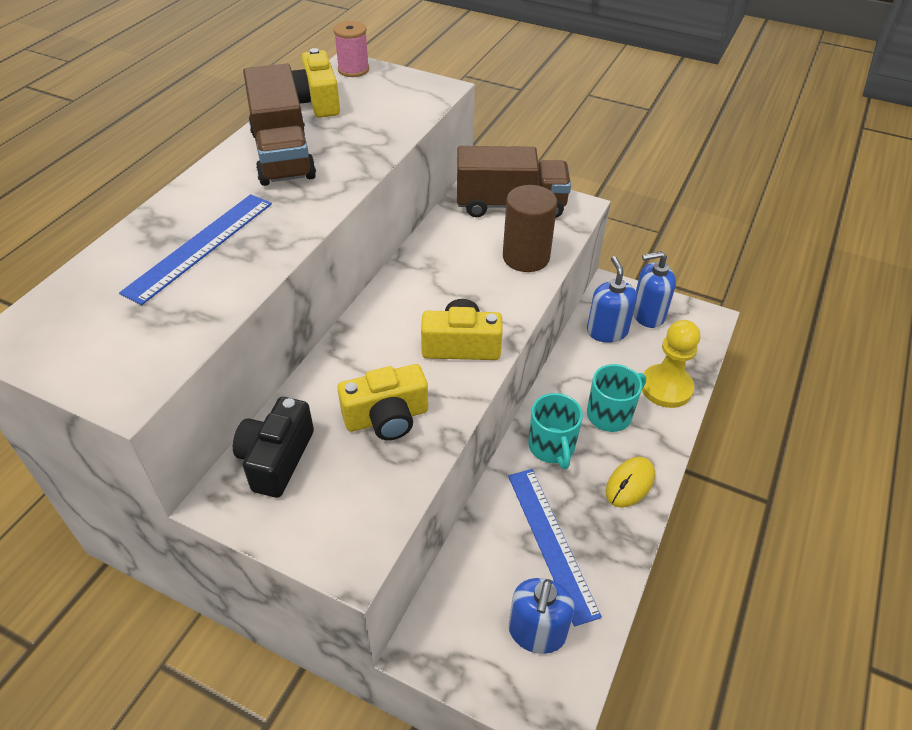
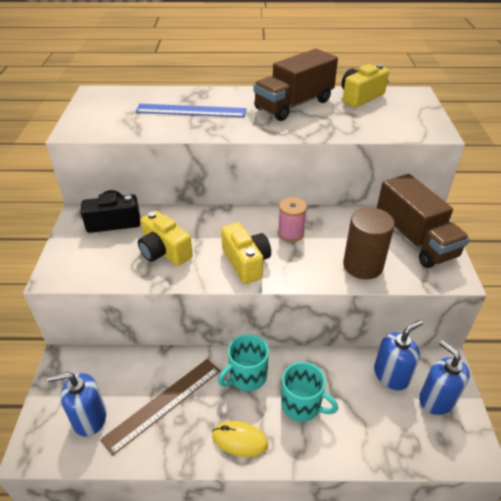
camera: 65 degrees right, 5 degrees down
(353, 70) = (412, 96): pink spool -> pink spool (290, 233)
(551, 542) = (163, 403): blue ruler -> brown ruler
(666, 387) = (359, 439): yellow pawn -> none

